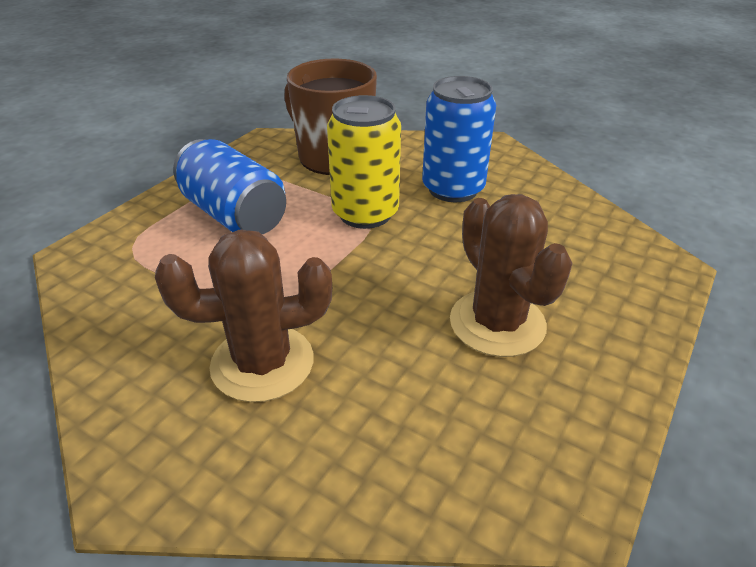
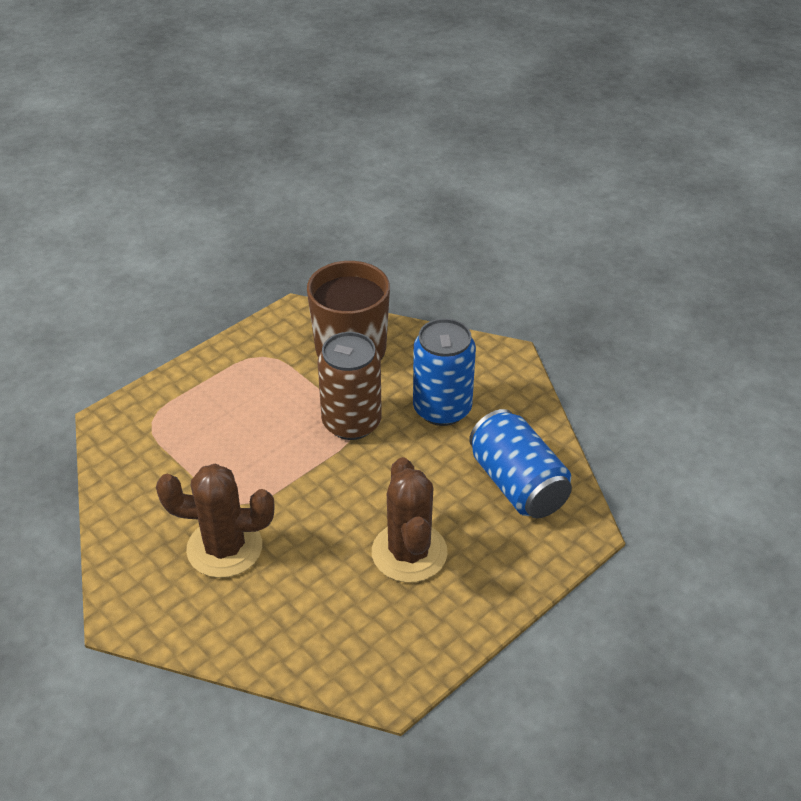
camera: 15 degrees right, 5 degrees up
(234, 215) = (240, 403): blue can -> blue can (517, 484)
(365, 213) = (351, 422): yellow can -> brown can

